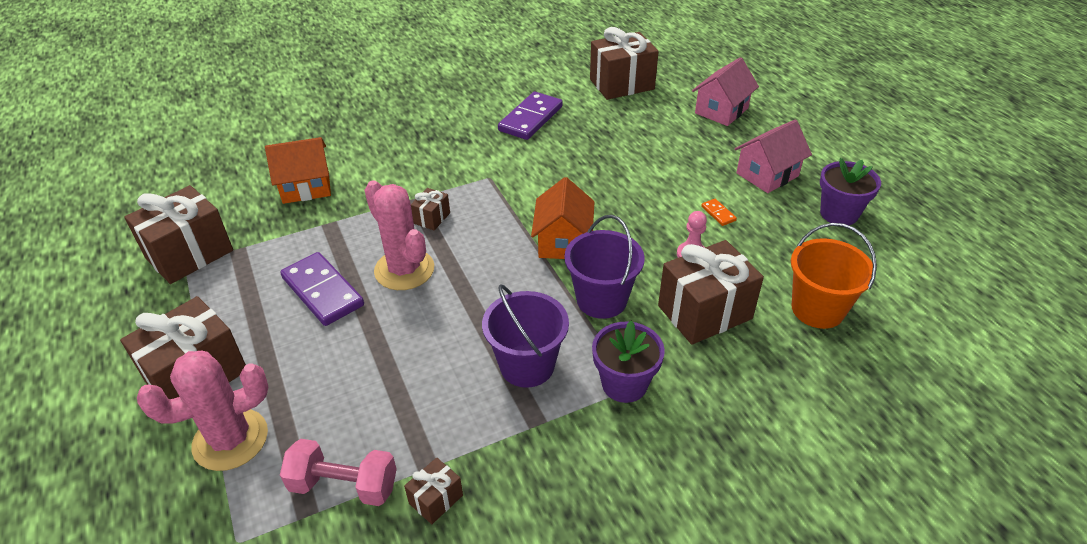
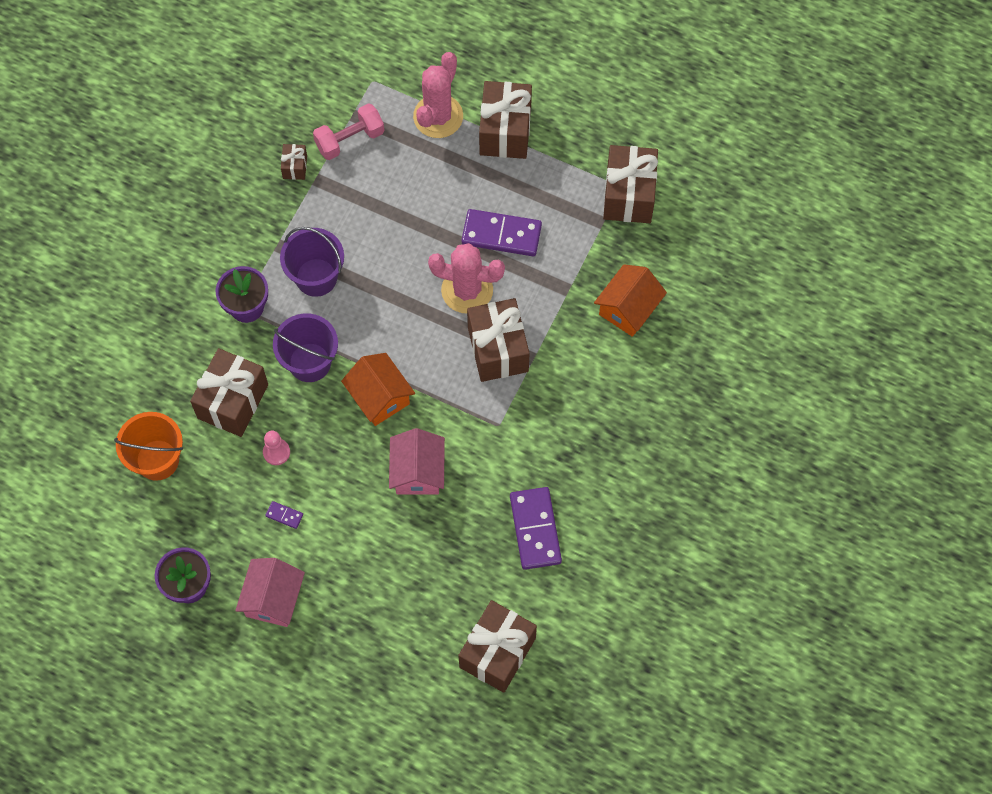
camera: 140 degrees right, 25 degrees up
(432, 218) = (498, 349): brown gift -> brown gift, size x2.13
(718, 213) = (284, 515): orange domino -> purple domino
(721, 110) = (371, 676): pink house -> pink house (418, 472)

